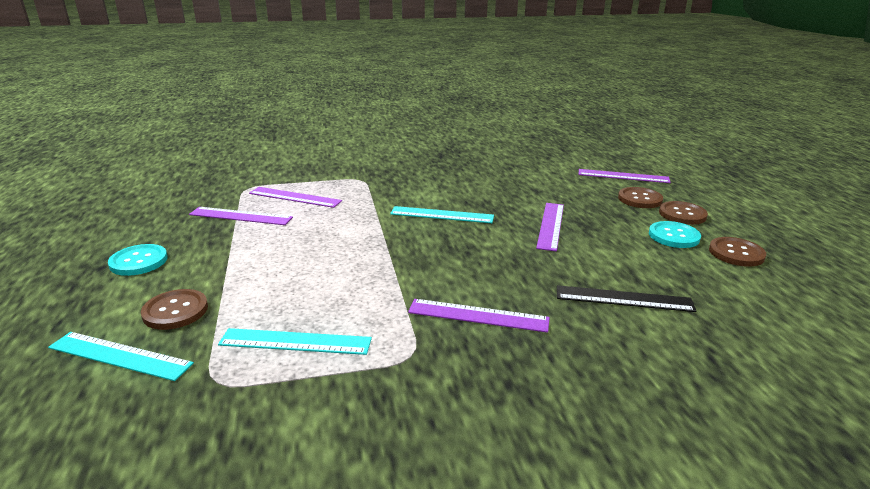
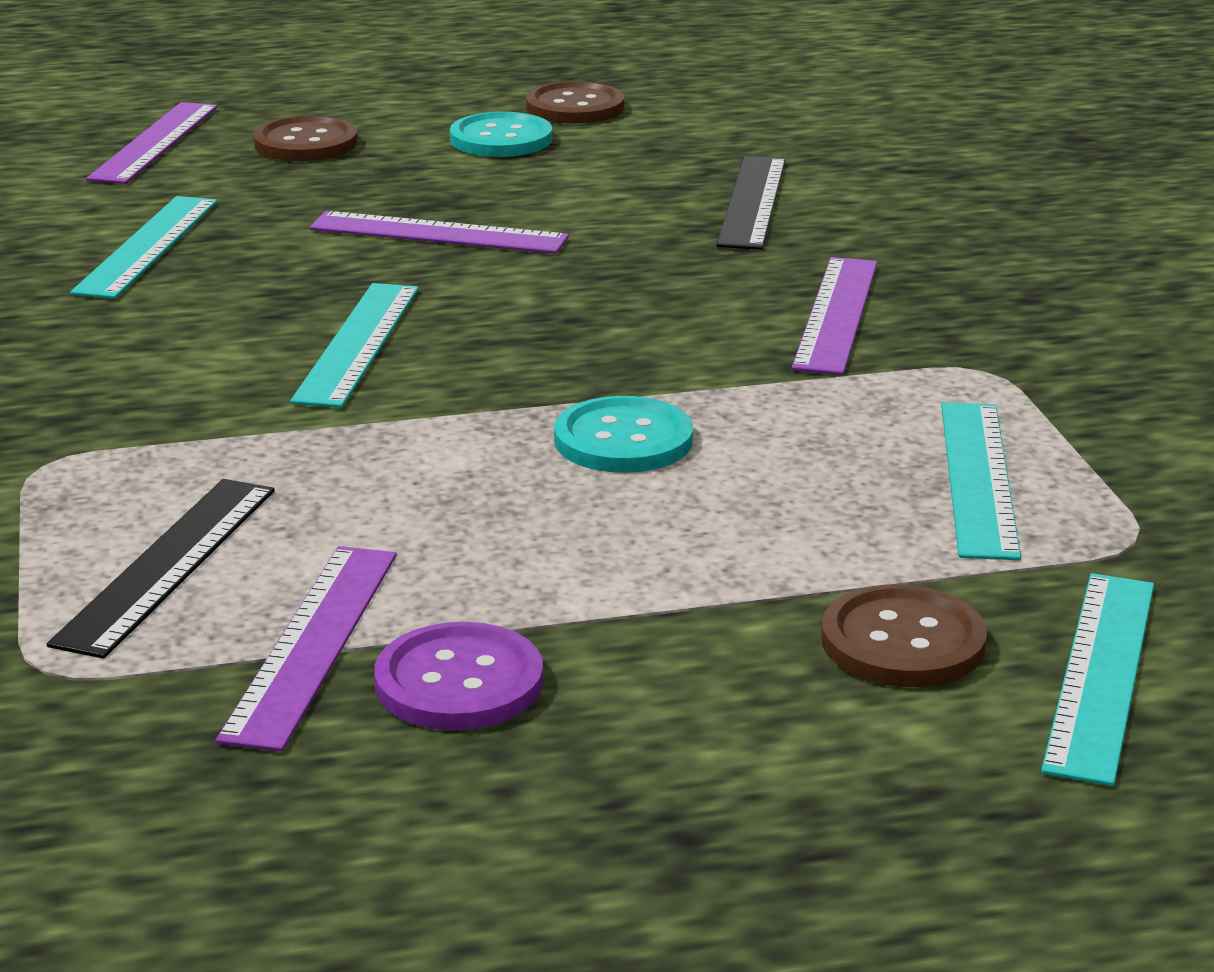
camera: 90 degrees left, 0 degrees up
(138, 261) = (645, 769): turquoise button -> turquoise button (623, 440)
(206, 235) = (459, 682): none -> purple button
(295, 197) = (167, 564): purple ruler -> black ruler
(521, 181) = (147, 246): none -> turquoise ruler
(682, 214) = (397, 120): brown button -> none

